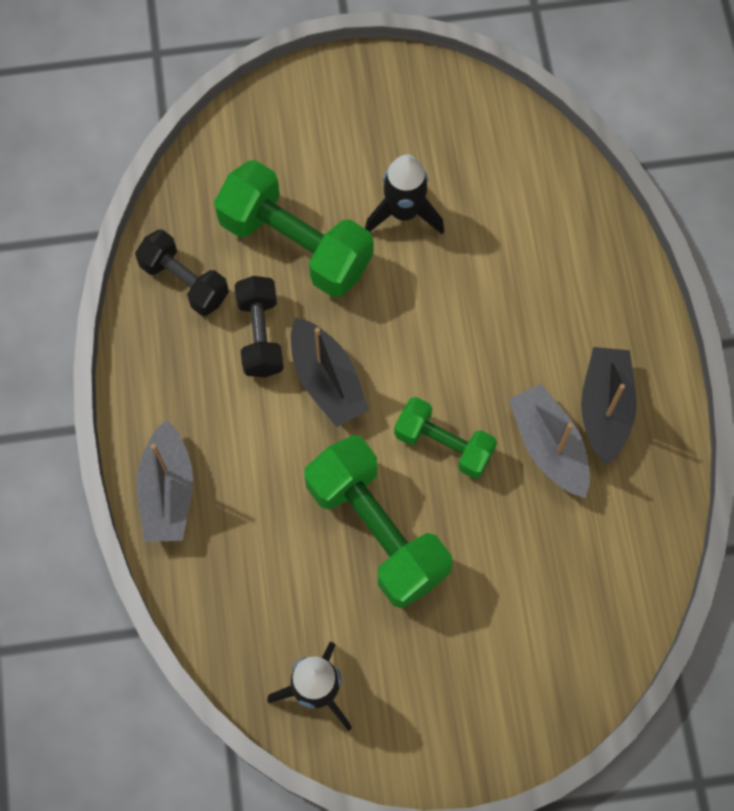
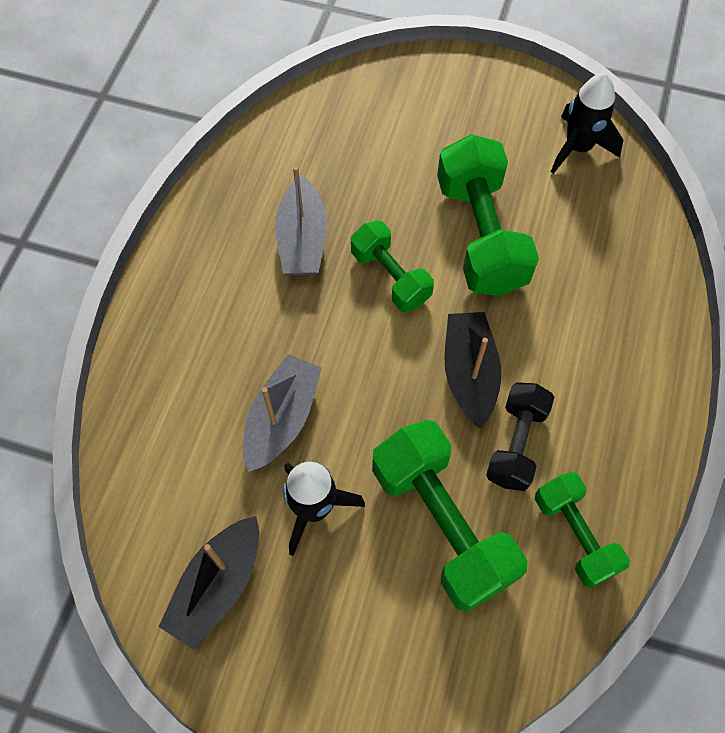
camera: 155 degrees left, 5 degrees down
(168, 492) = (654, 337): grey boat -> grey boat (282, 419)
(184, 281) = (574, 534): black dumbbell -> green dumbbell
(605, 409) = (237, 249): black boat -> black boat (217, 585)

